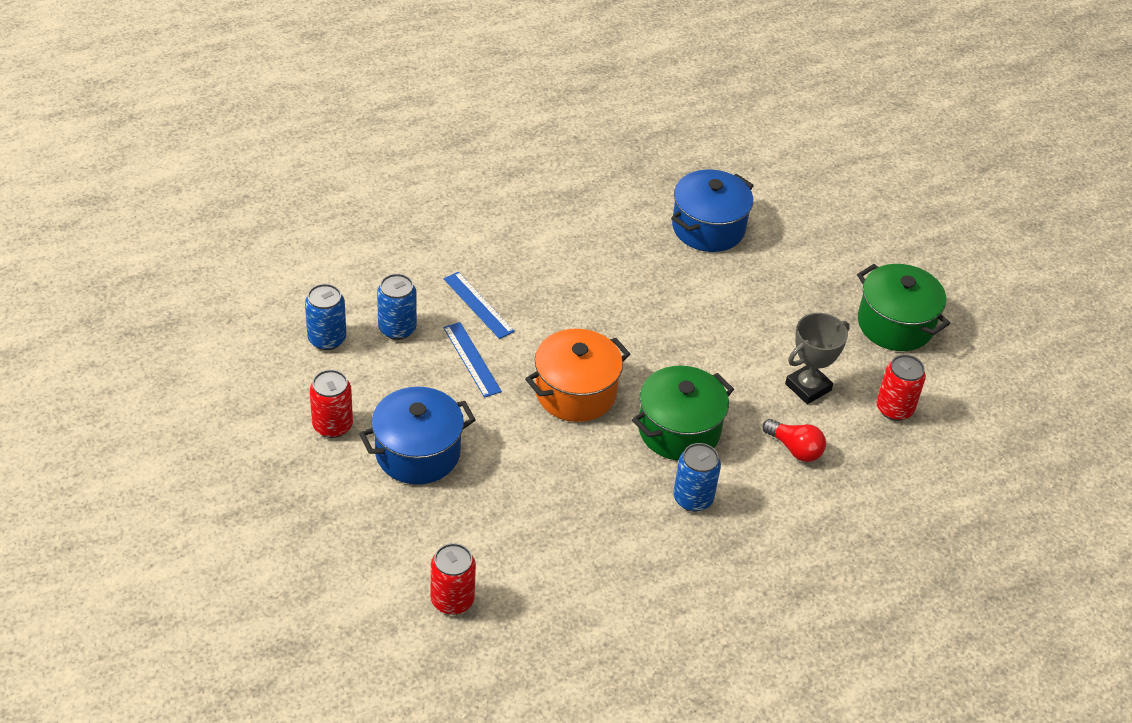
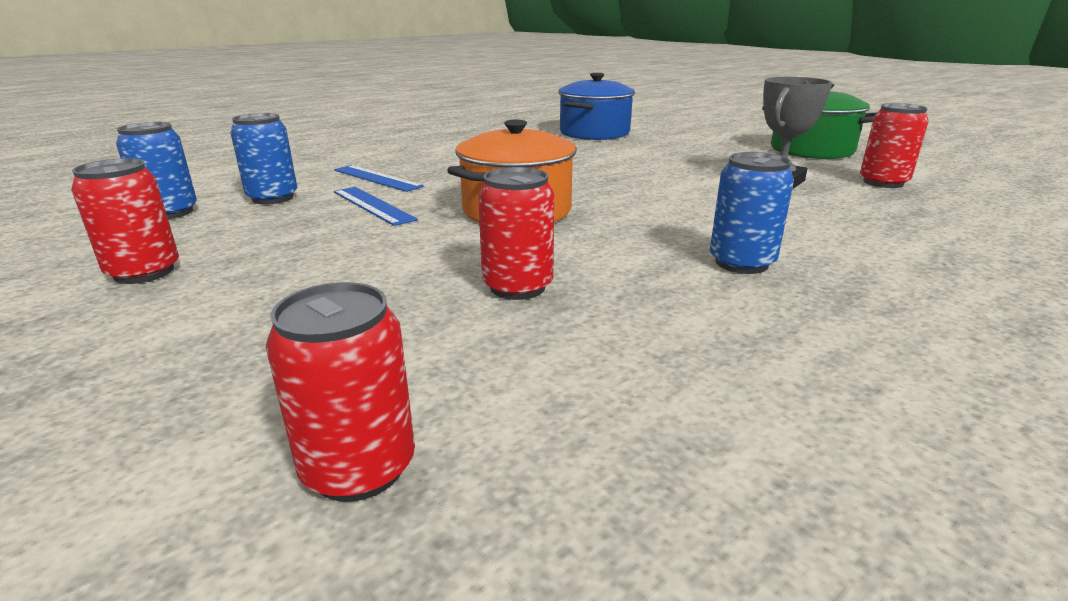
camera: 10 degrees left, 20 degrees down
(417, 453) = (290, 278): blue pot -> none
(547, 492) = (517, 287): none -> red can
(679, 430) = (667, 219): green pot -> none
(794, 449) = (819, 214): red light bulb -> none

